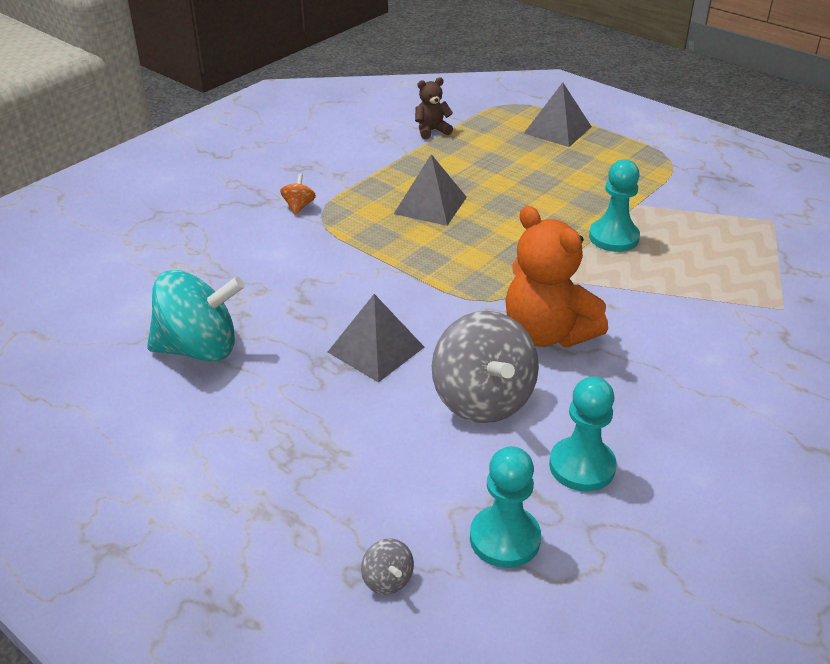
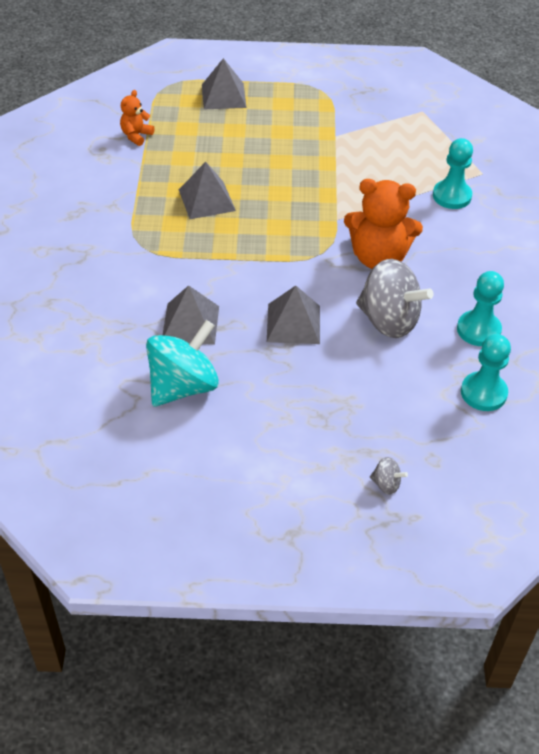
camera: 40 degrees left, 10 degrees up
(278, 299) = (190, 323): none -> grey pyramid
(299, 206) = (116, 246): orange spinning top -> none
(387, 580) = (453, 451): grey spinning top -> grey spinning top (386, 484)
(431, 131) = (136, 136): brown teddy bear -> orange teddy bear
(613, 237) = (346, 169): turquoise pawn -> turquoise pawn (452, 196)

